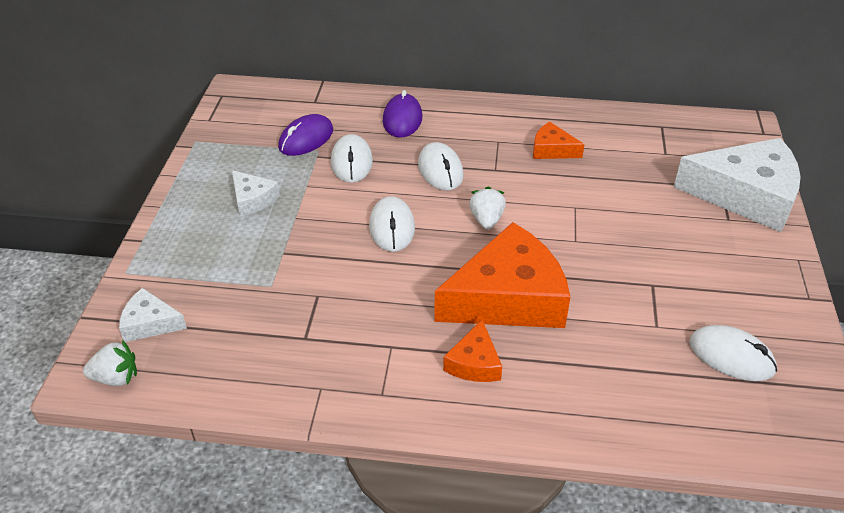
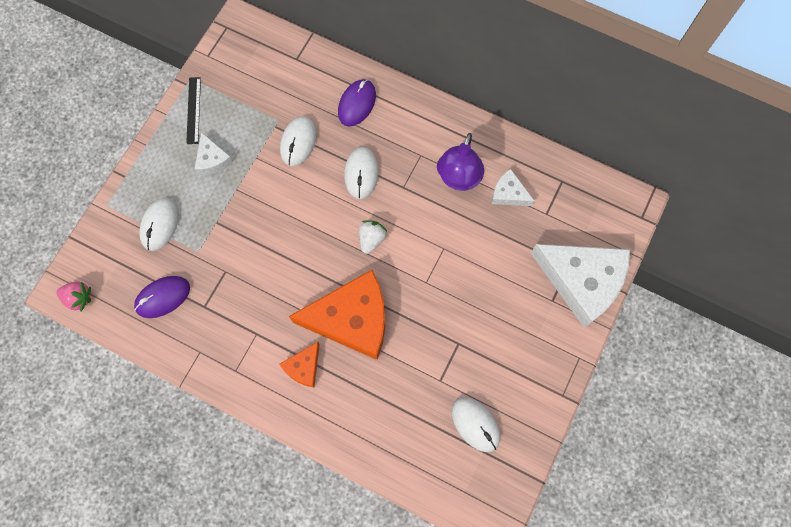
camera: 20 degrees right, 30 degrees up
(116, 378) = (79, 298): white strawberry -> pink strawberry
(150, 323) = (110, 258): white cheese -> white cheese (509, 193)
(210, 165) = (193, 110): none -> black ruler
(306, 139) = (273, 103): purple mouse -> purple mouse (163, 297)
(392, 227) = (300, 223): white mouse -> white mouse (160, 225)
(552, 149) = (458, 179): orange cheese -> purple lamp

